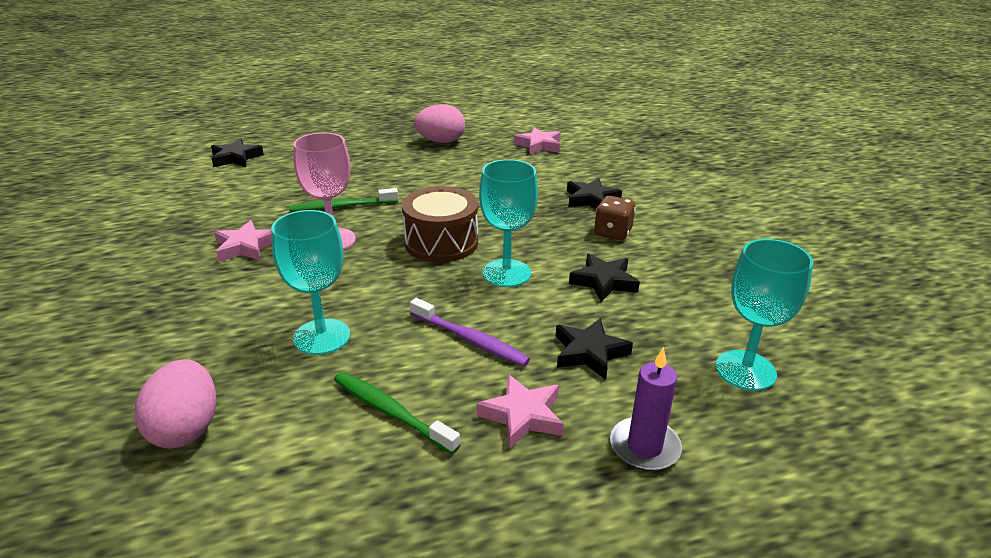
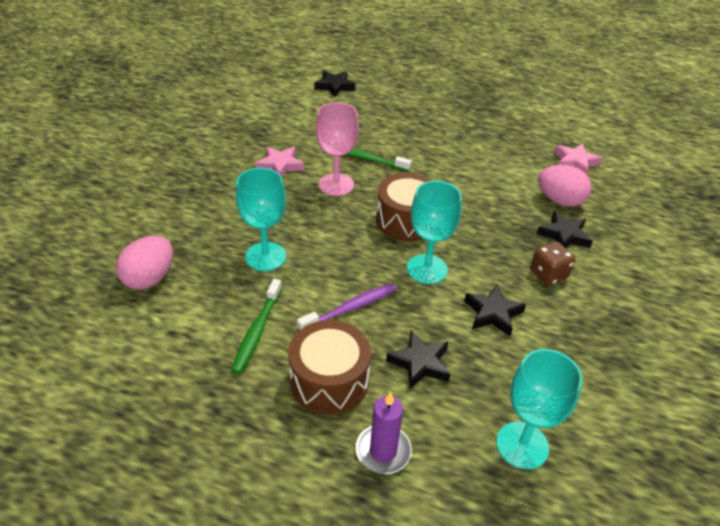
camera: 35 degrees right, 10 degrees up
(391, 412) = (257, 331): green toothbrush -> green toothbrush turned 150 degrees counterclockwise
(441, 141) = (495, 127): pink egg -> pink egg (559, 201)
(470, 340) = (351, 308): purple toothbrush -> purple toothbrush turned 105 degrees counterclockwise
(522, 415) = (329, 381): pink star -> brown drum

